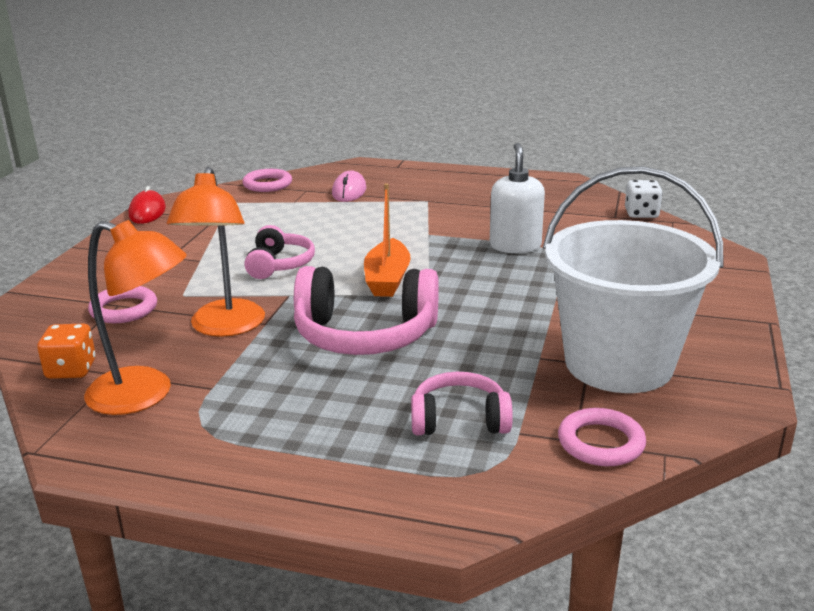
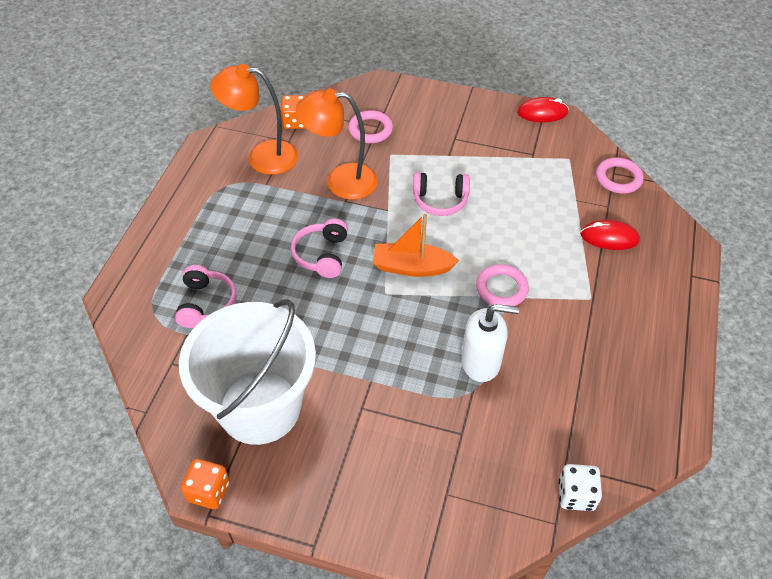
camera: 90 degrees right, 25 degrees up
(144, 395) = (262, 157): orange lamp -> orange lamp turned 75 degrees clockwise
(349, 191) = (609, 237): pink mouse -> red mouse
(365, 335) = (322, 255): pink headphones -> pink headphones, size x0.58
(601, 443) = (165, 377): pink ring -> pink ring (501, 288)
(751, 389) = (209, 491): none -> orange dice

